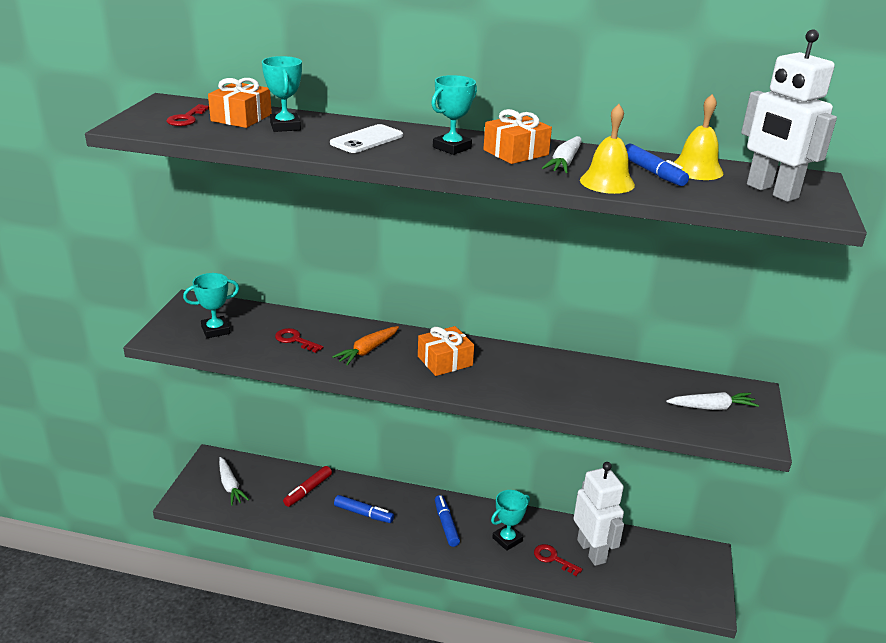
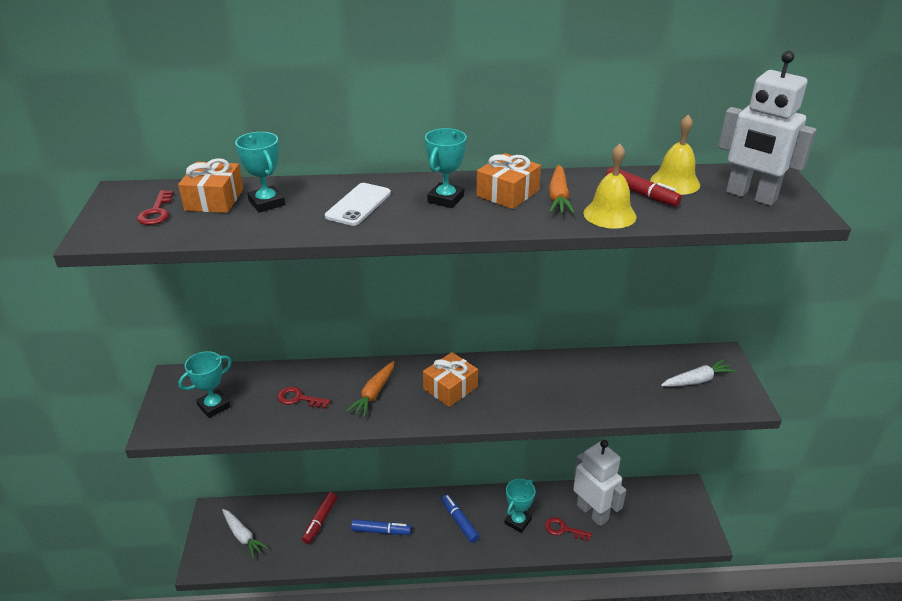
camera: 15 degrees left, 5 degrees up
(564, 163) = (558, 197): white carrot -> orange carrot
(653, 173) = (641, 194): blue marker -> red marker

